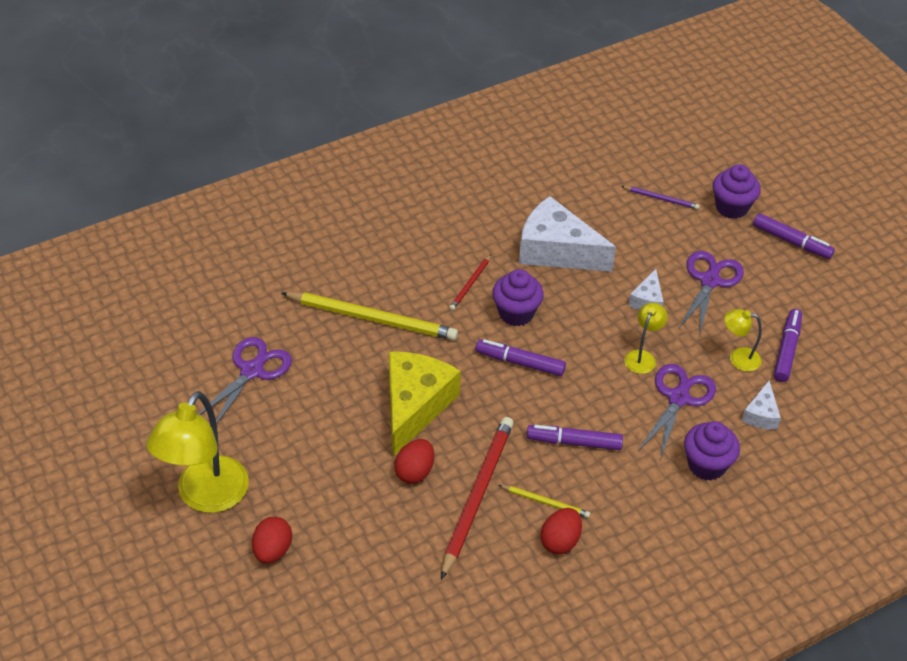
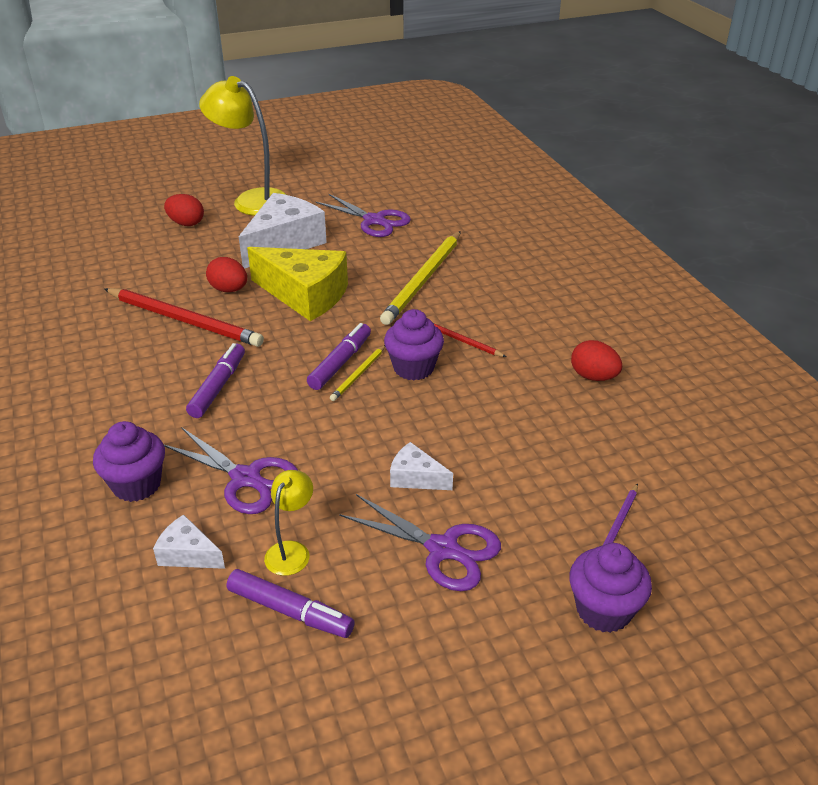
camera: 100 degrees right, 10 degrees down
(545, 502) = (154, 359): yellow pencil -> yellow pencil (358, 374)
(556, 251) = (512, 410): white cheese -> white cheese (284, 243)
(560, 541) = (104, 363): red egg -> red egg (593, 377)
(642, 357) = (321, 457): yellow lamp -> none
(791, 242) = (521, 677): purple marker -> none

